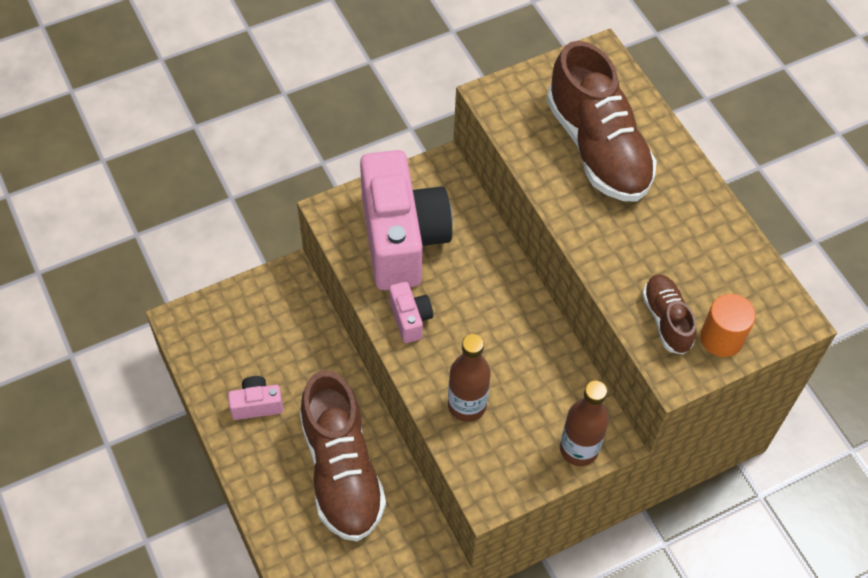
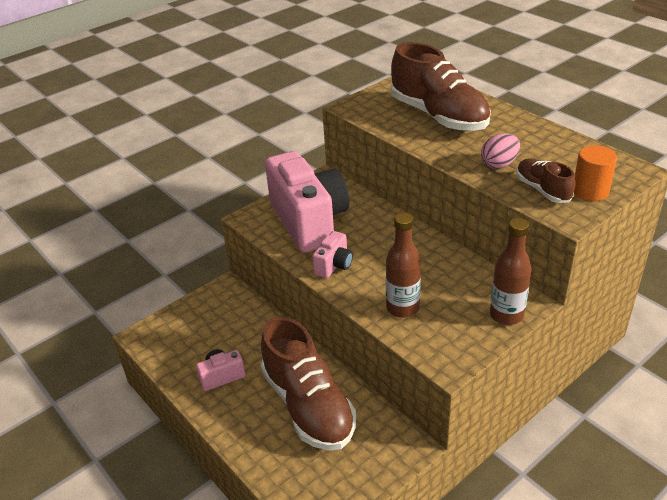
camera: 10 degrees left, 20 degrees down
(410, 319) = (334, 265): pink camera -> pink camera turned 60 degrees clockwise
(635, 260) = (499, 164): none -> pink egg

